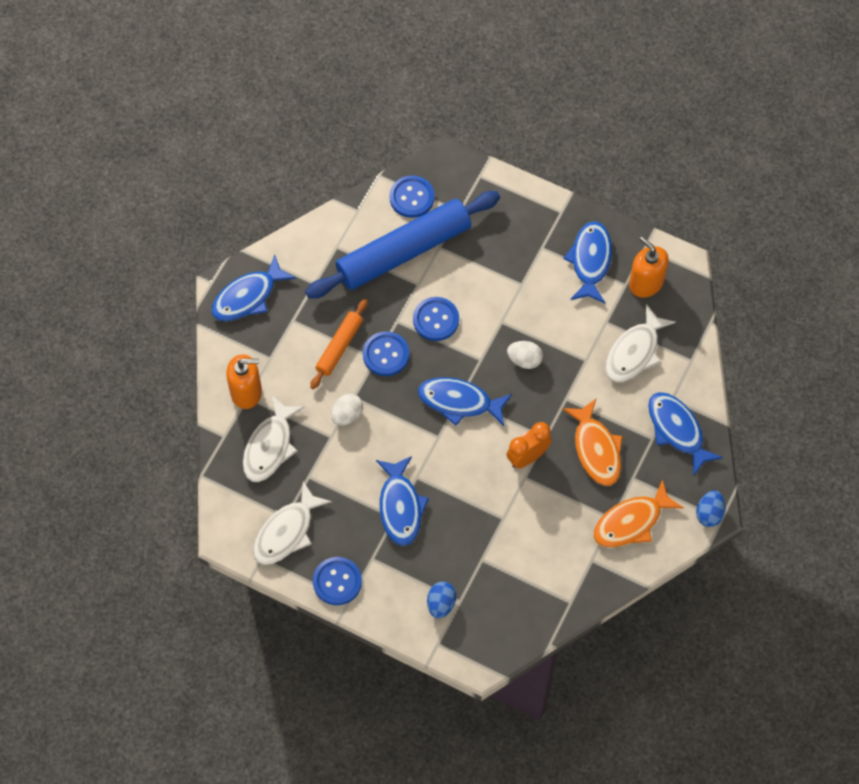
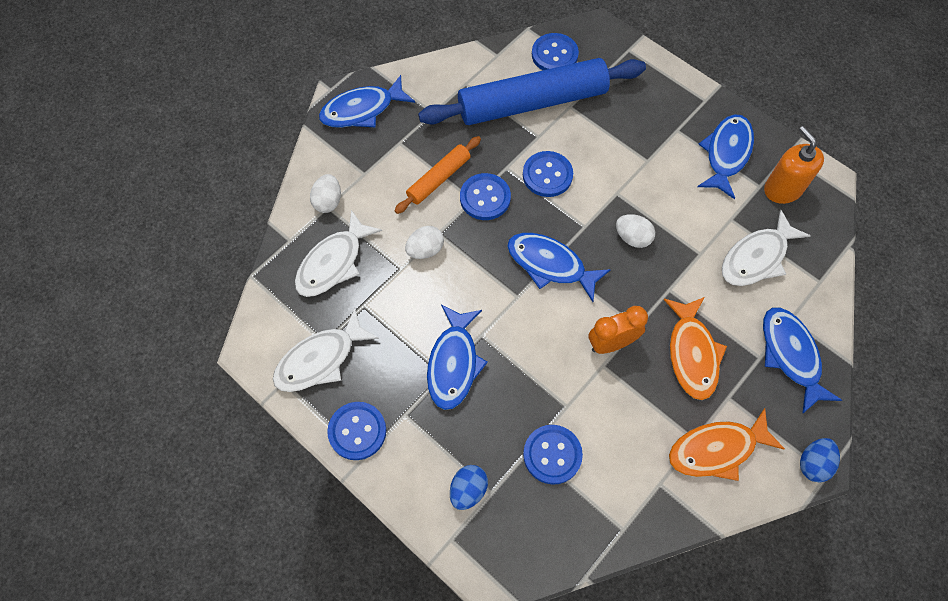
camera: 15 degrees right, 0 degrees up
(246, 392) = (328, 201): orange soap dispenser -> white egg
(501, 559) = (552, 455): none -> blue button

